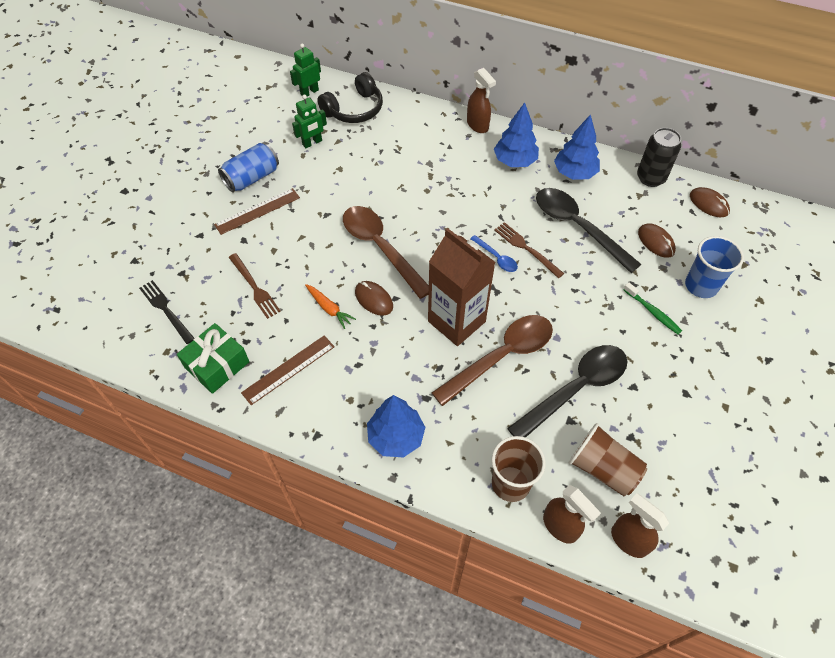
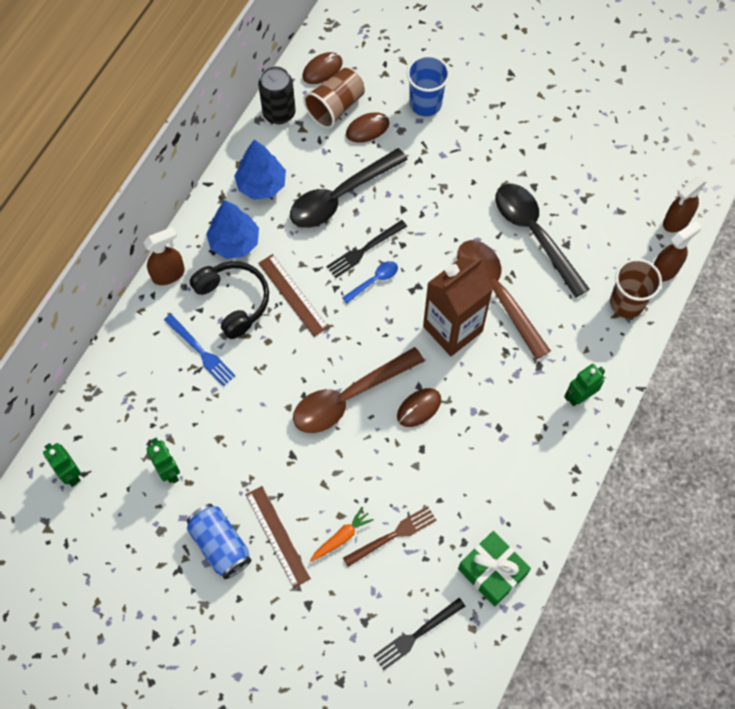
camera: 85 degrees left, 10 degrees up
(288, 369) = (501, 496): brown ruler -> brown ruler (293, 295)
(329, 308) = (427, 454): orange carrot -> orange carrot (341, 537)
(354, 109) = (115, 416): black headphones -> black headphones (234, 301)
(396, 437) = (579, 396): blue tree -> green robot
(412, 150) = (200, 351): none -> blue fork
(526, 248) = (364, 250): brown fork -> black fork
(602, 469) = (613, 227): brown cup -> brown cup (335, 107)
(653, 312) = (453, 151): green toothbrush -> none

